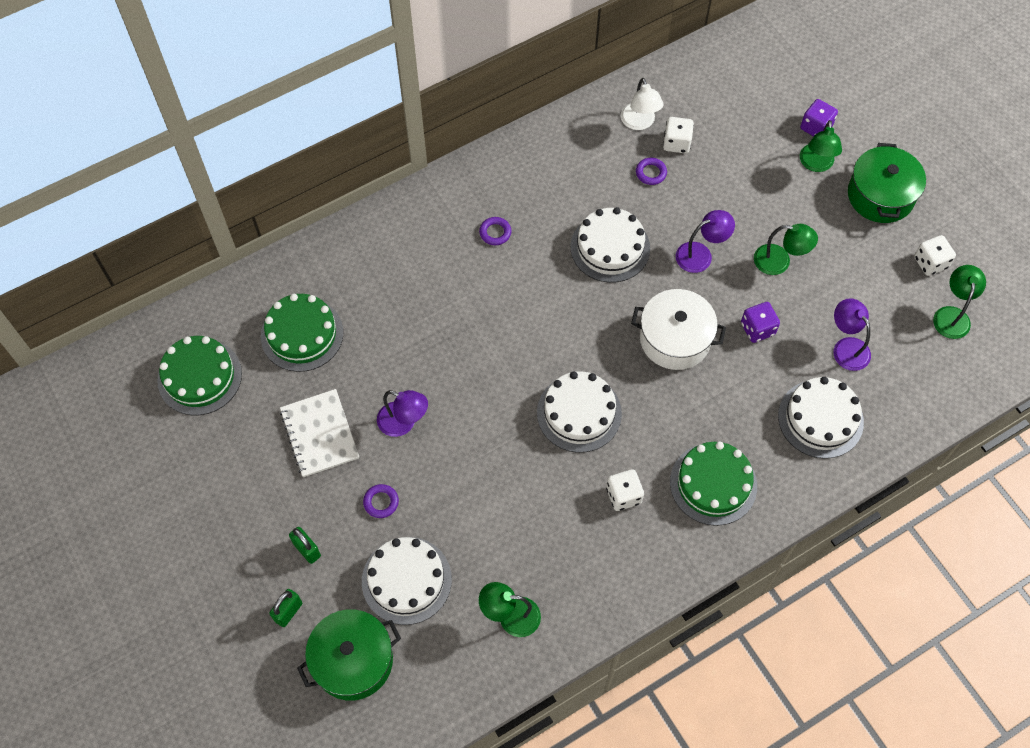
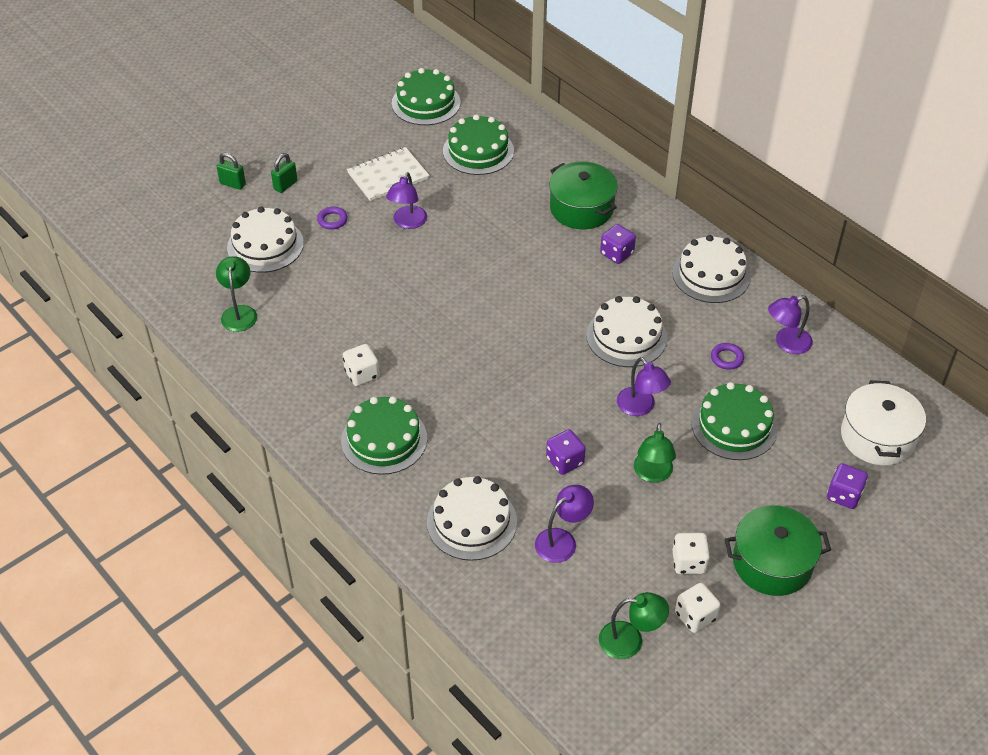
camera: 80 degrees right, 15 degrees down
(353, 661) = (195, 225): green pot -> green pot (581, 208)
(495, 233) = (617, 253): purple ring -> purple dice
(579, 413) = (440, 334): white cake -> white cake (711, 274)
(639, 123) = (786, 343): white lamp -> purple lamp
(675, 339) = (536, 396): white pot -> white pot (877, 437)
(676, 143) = (772, 375): white dice -> white dice (689, 562)
(731, 187) = (734, 426): none -> green cake
(816, 164) = (792, 498): green lamp -> none

